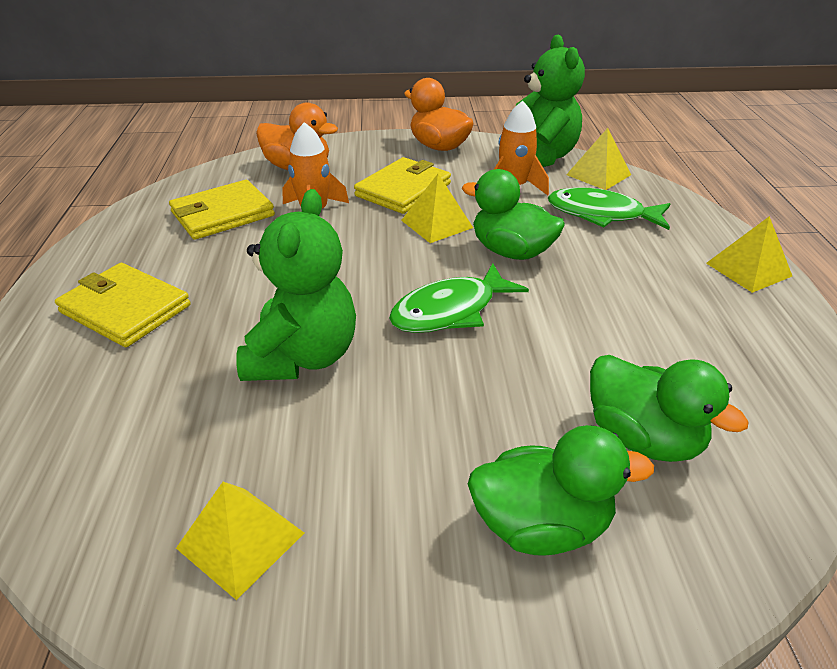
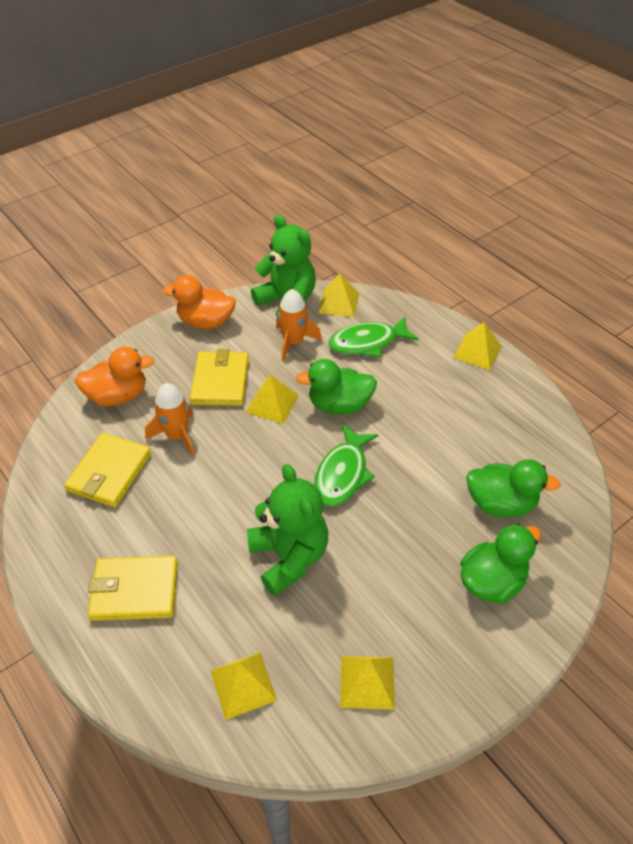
camera: 35 degrees left, 10 degrees up
(108, 451) = (243, 685): none -> yellow pyramid

